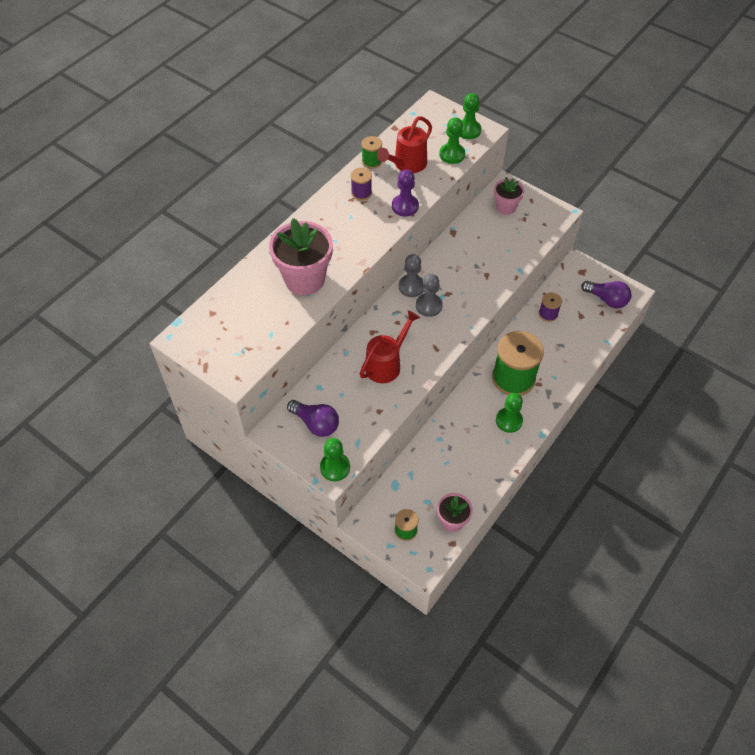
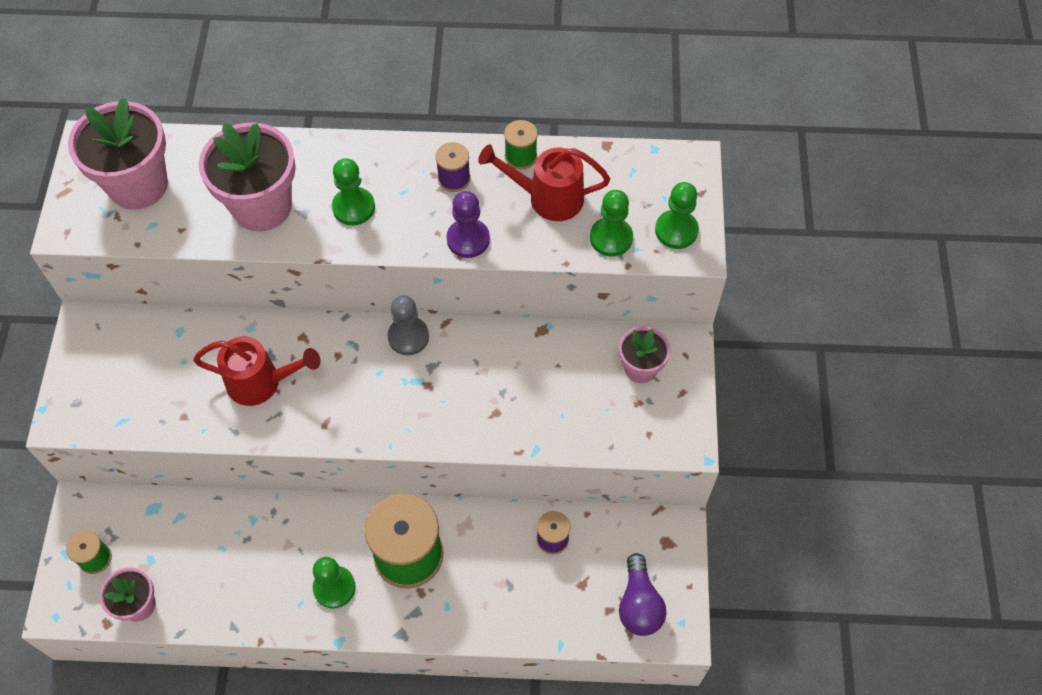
camera: 55 degrees right, 5 degrees up
(235, 328) = (138, 185): none -> pink flower pot
(316, 423) = (123, 360): purple light bulb -> none
(335, 467) = (72, 418): green pawn -> green pawn (353, 207)
(428, 306) = (390, 375): grey pawn -> none

